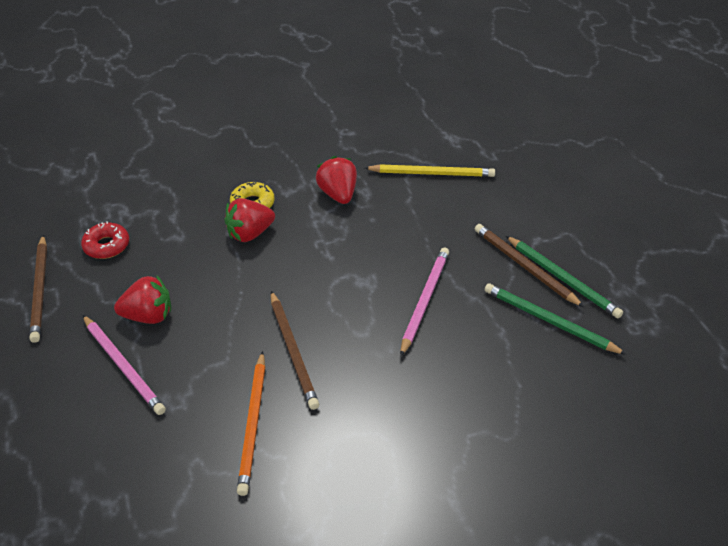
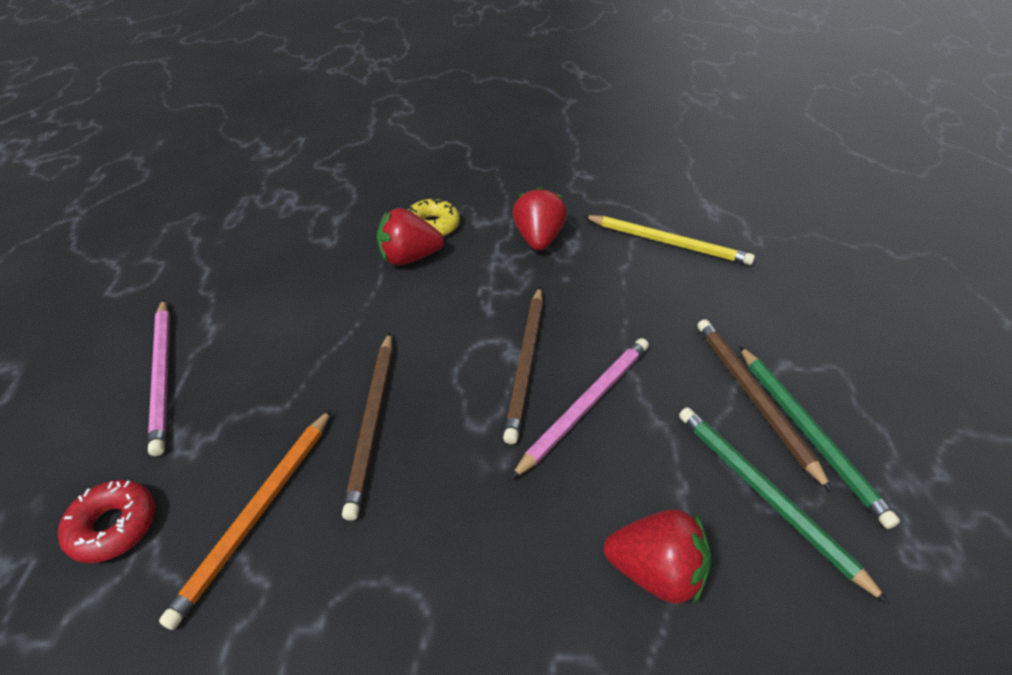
camera: 20 degrees right, 0 degrees up
(40, 290) = (147, 260): brown pencil -> brown pencil (526, 363)
(107, 246) = (248, 231): red donut -> red donut (113, 526)
(149, 316) = (234, 322): red strawberry -> red strawberry (655, 571)

